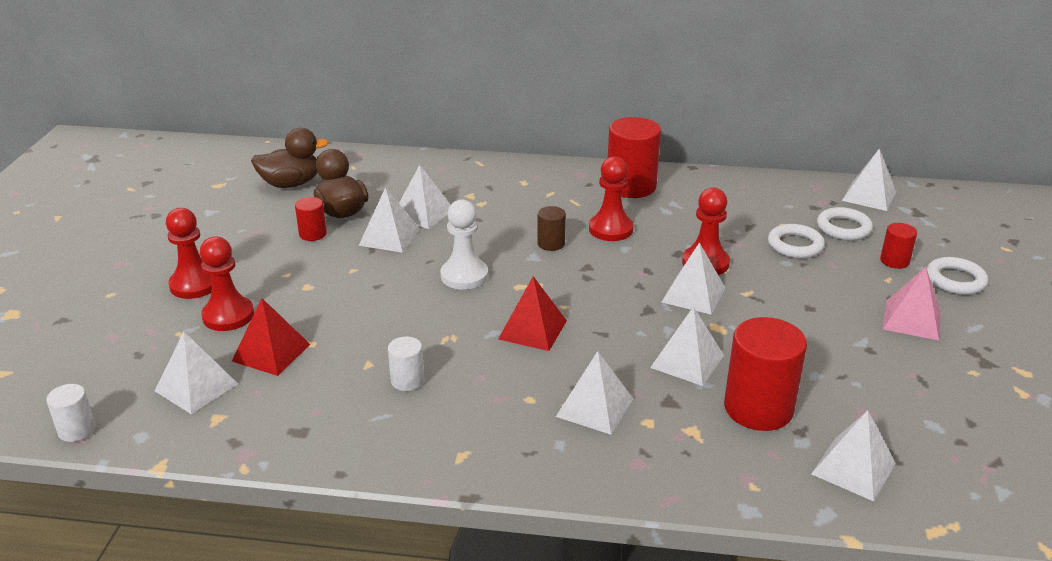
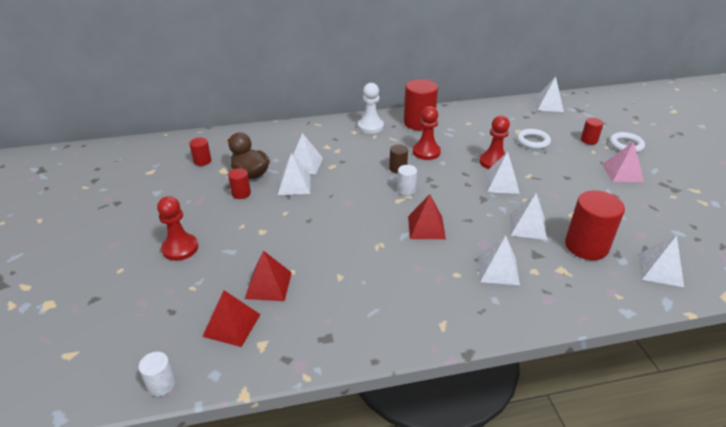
camera: 20 degrees left, 5 degrees up
(196, 387) = (231, 325): white pyramid -> red pyramid
(228, 316) = (220, 265): red pawn -> none
(291, 184) = (202, 161): brown duck -> red cylinder
(407, 381) = (373, 282): white cylinder -> white cylinder (406, 190)
(464, 276) = (360, 201): white pawn -> white pawn (370, 126)
(843, 228) = (550, 126): white ring -> none

